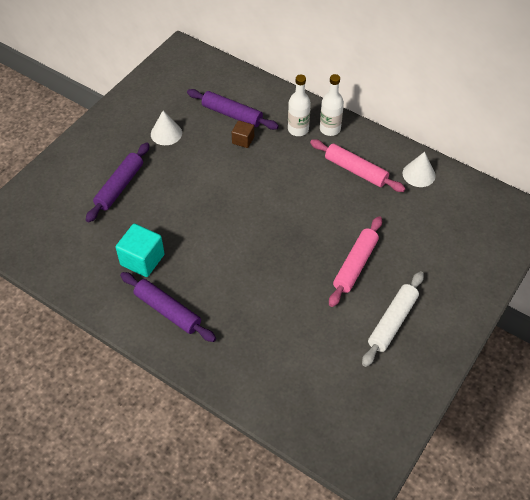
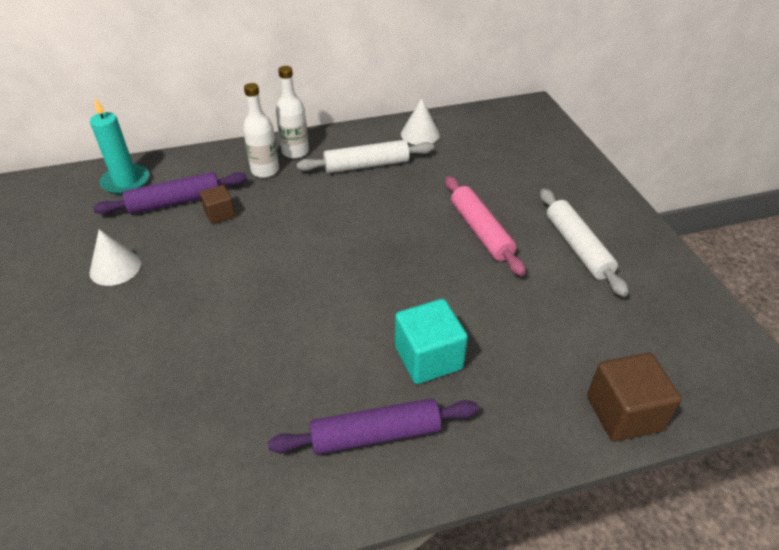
camera: 50 degrees left, 10 degrees down
(119, 186) = (123, 361): purple rolling pin -> none
(142, 260) = (265, 411): turquoise cube -> turquoise cube (428, 358)
(224, 82) = (126, 182): none -> turquoise candle
(276, 409) = (624, 413): none -> brown cube
(355, 170) = (366, 165): pink rolling pin -> white rolling pin

